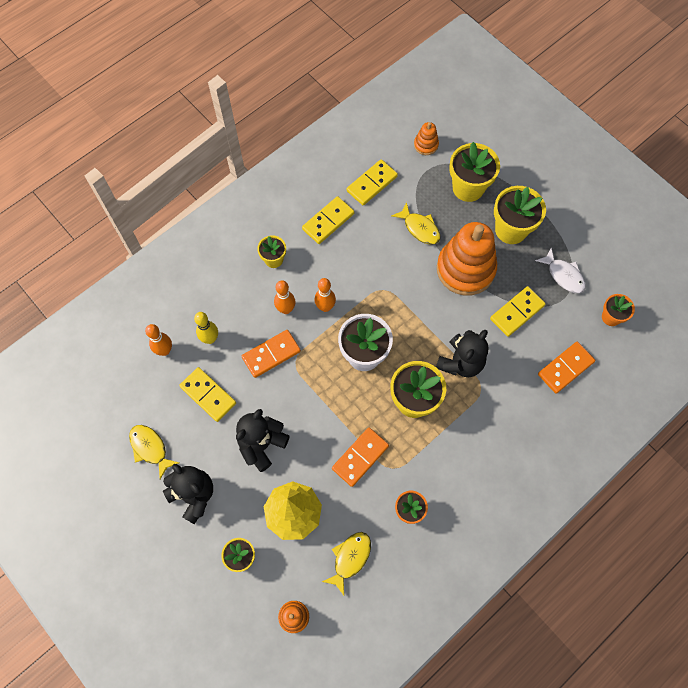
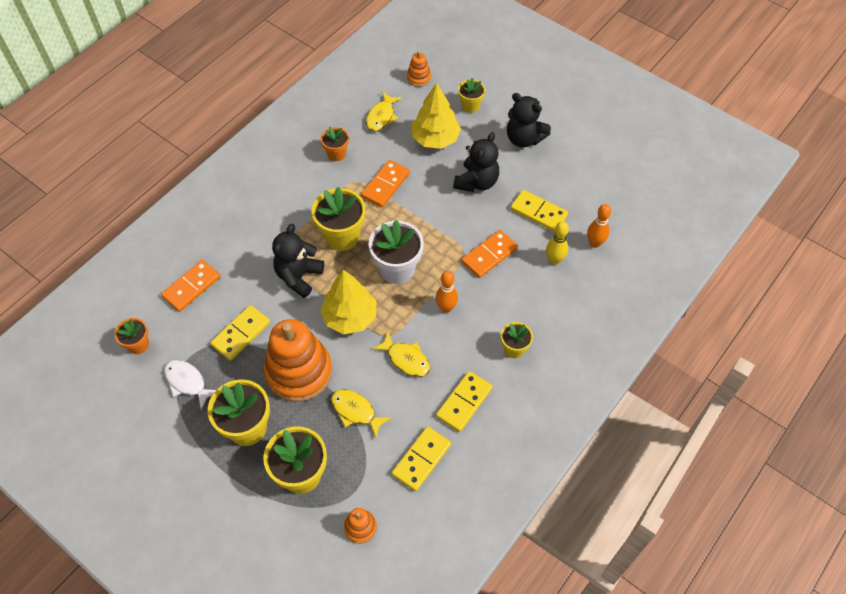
camera: 170 degrees right, 10 degrees down
(150, 448) = (574, 165): yellow fish -> yellow fish (406, 359)
(286, 309) = (486, 299): orange bowling pin -> none
(415, 312) = (350, 317): none -> yellow tree

